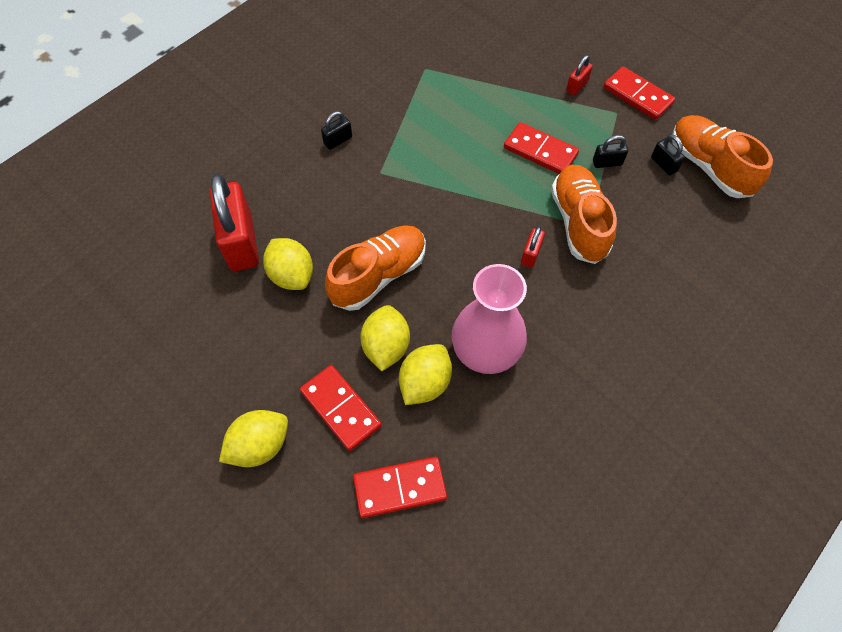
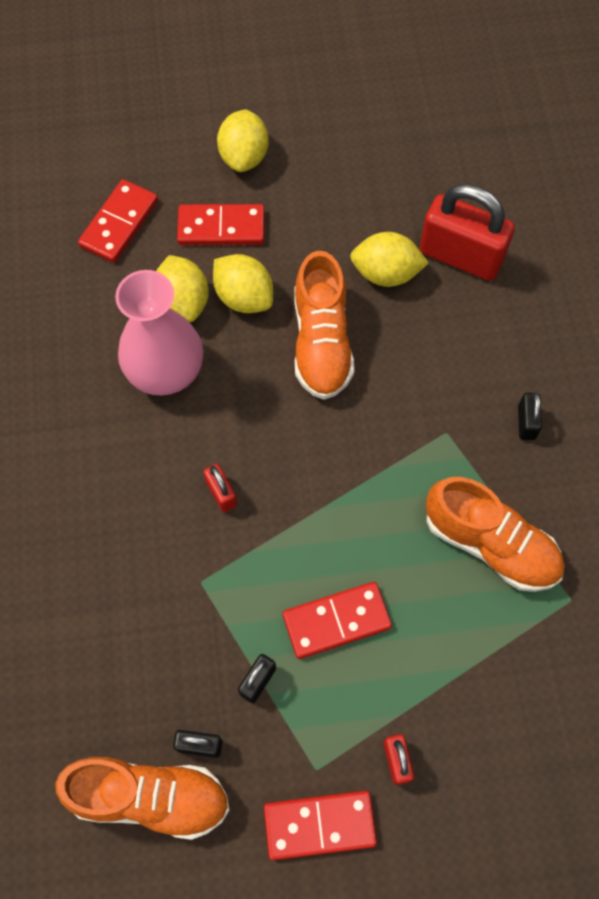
camera: 130 degrees right, 5 degrees up
(578, 222) = (213, 574): orange shoe -> orange shoe (490, 544)

